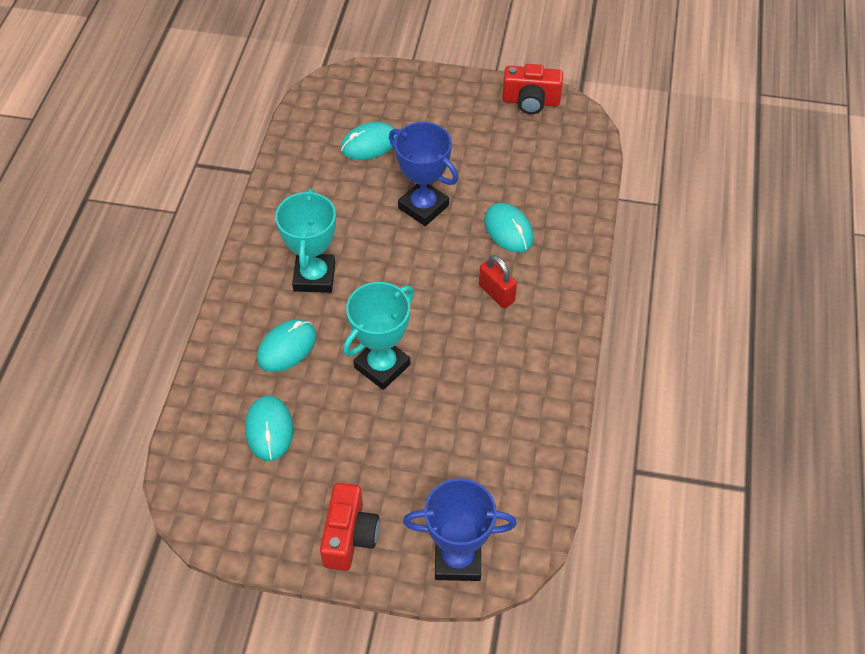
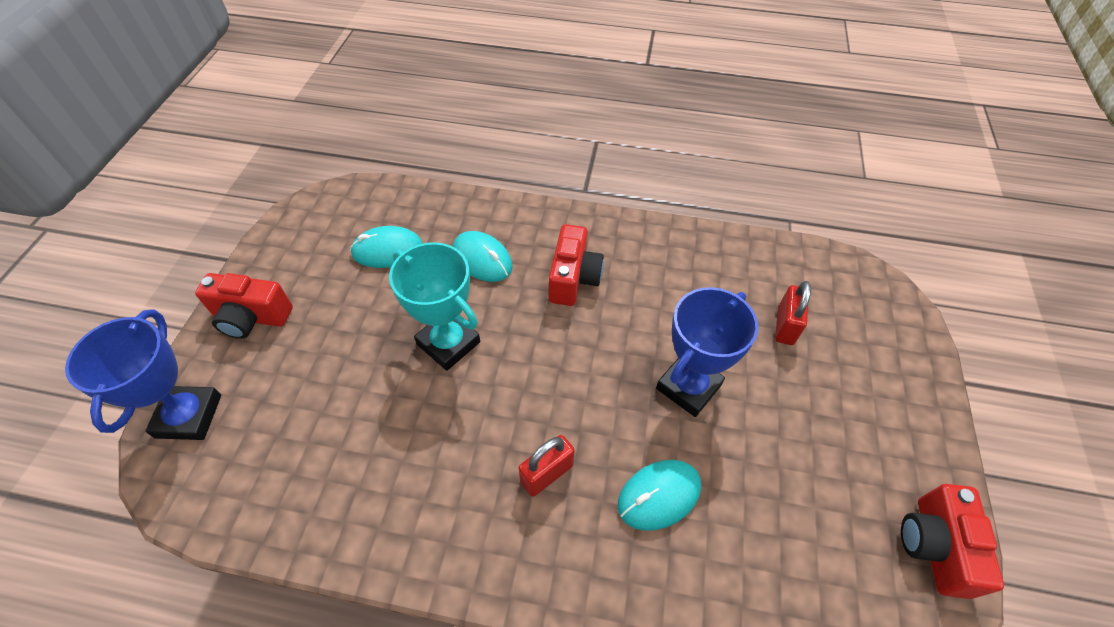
camera: 90 degrees right, 0 degrees up
(314, 277) = (573, 278): turquoise trophy -> red camera
(369, 144) = (785, 326): turquoise mouse -> red padlock

